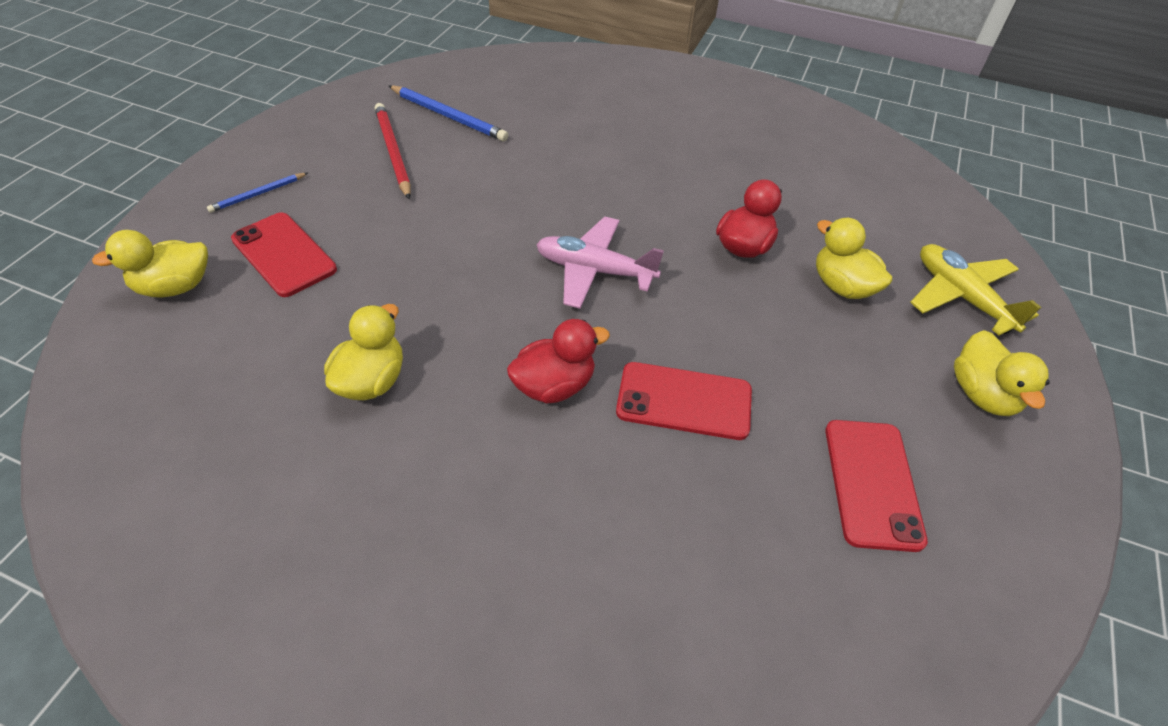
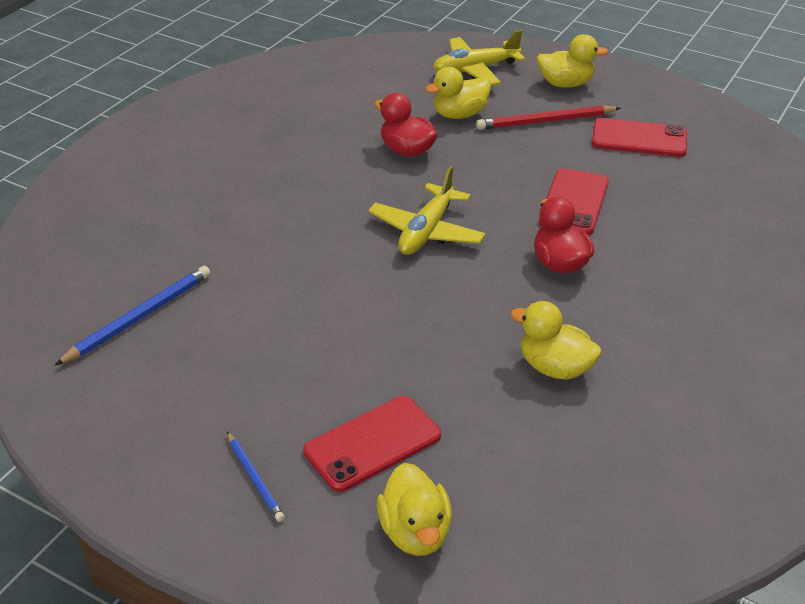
camera: 80 degrees left, 10 degrees down
(393, 152) = (200, 363): red pencil -> red pencil (545, 121)
(594, 271) = (426, 231): pink plane -> yellow plane

